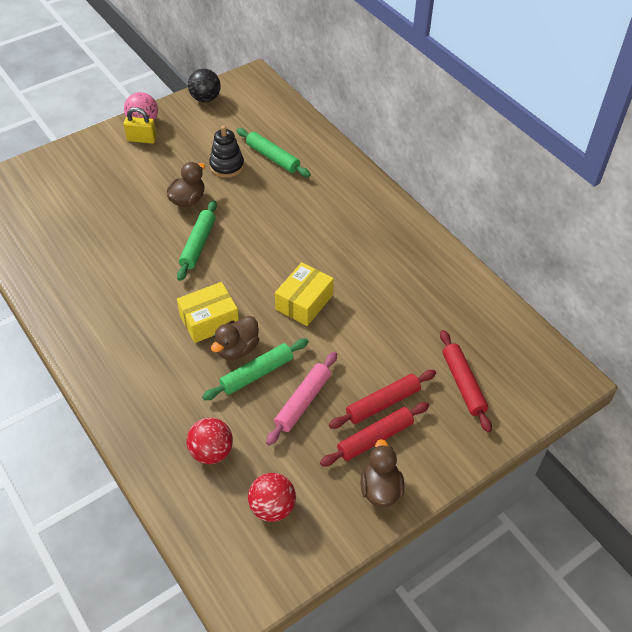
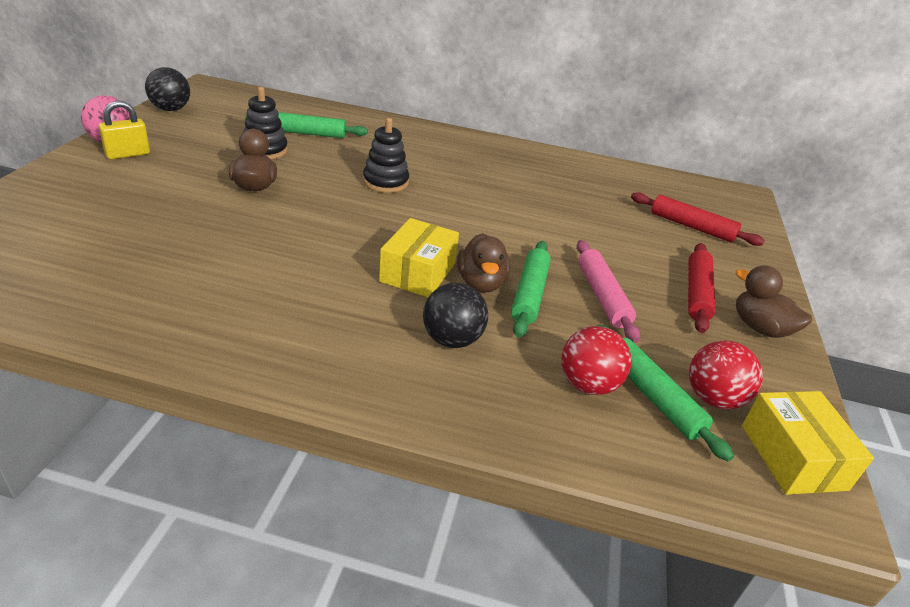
camera: 45 degrees left, 15 degrees down
(174, 378) = (452, 340): none -> black ball
(198, 244) = (316, 217): green rolling pin -> green rolling pin (653, 397)
(275, 231) = (385, 182): none -> black stacking toy
(304, 302) = (489, 222): yellow box -> yellow box (793, 457)
(382, 403) = (662, 266): red rolling pin -> none

